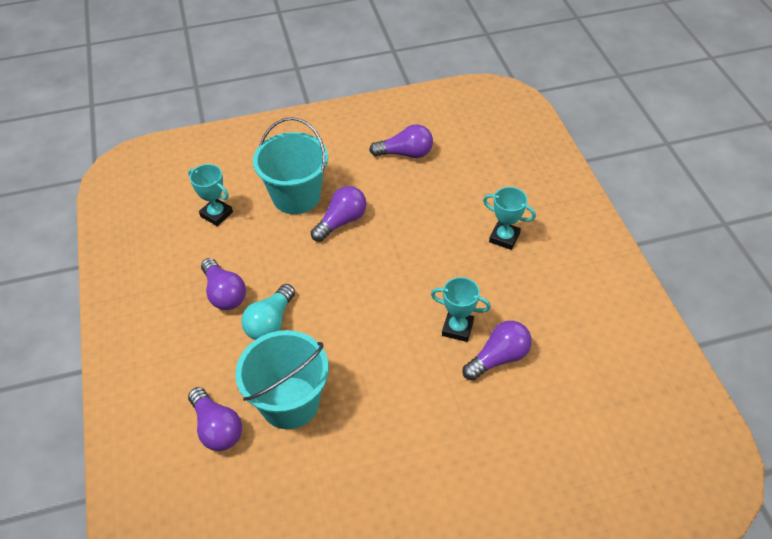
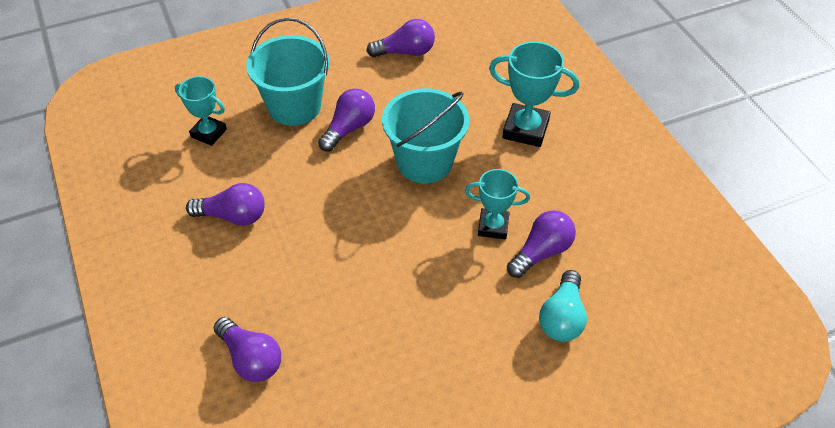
camera: 10 degrees left, 0 degrees up
(224, 293) = (233, 216): purple light bulb -> purple light bulb turned 45 degrees counterclockwise
(270, 322) = (290, 241): turquoise light bulb -> turquoise light bulb (562, 317)
(290, 402) = (326, 322): turquoise bucket -> turquoise bucket (424, 162)
(504, 238) = (525, 129): turquoise trophy -> turquoise trophy, size x1.51

